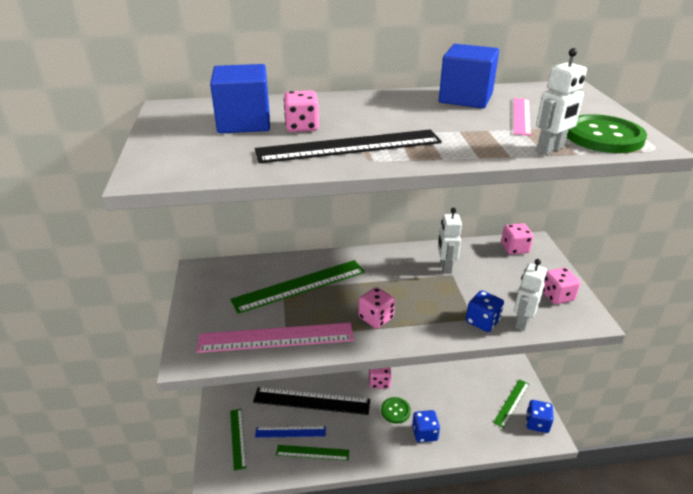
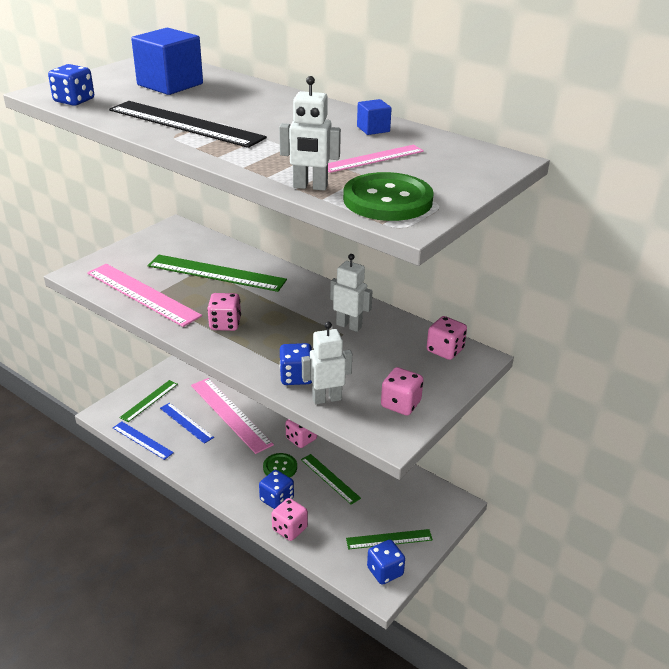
camera: 45 degrees right, 0 degrees up
(201, 169) = (74, 101): none -> blue dice
(278, 472) = (142, 440): none -> blue ruler
(302, 127) = (194, 101): pink dice -> pink dice (289, 529)
(311, 401) = (230, 414): black ruler -> pink ruler
(312, 453) = (180, 446): green ruler -> green ruler (330, 478)
(445, 267) = (349, 326): white robot -> white robot turned 75 degrees clockwise
(465, 98) = (373, 129): blue cube -> blue cube, size x0.48

